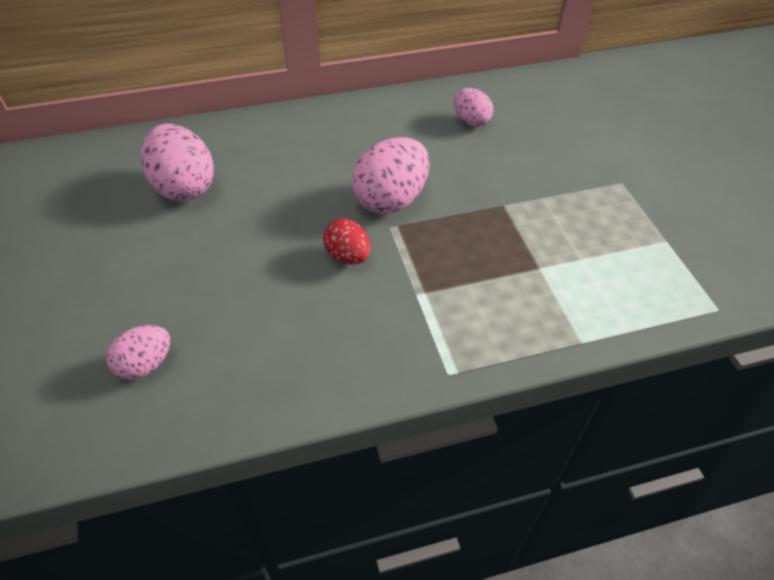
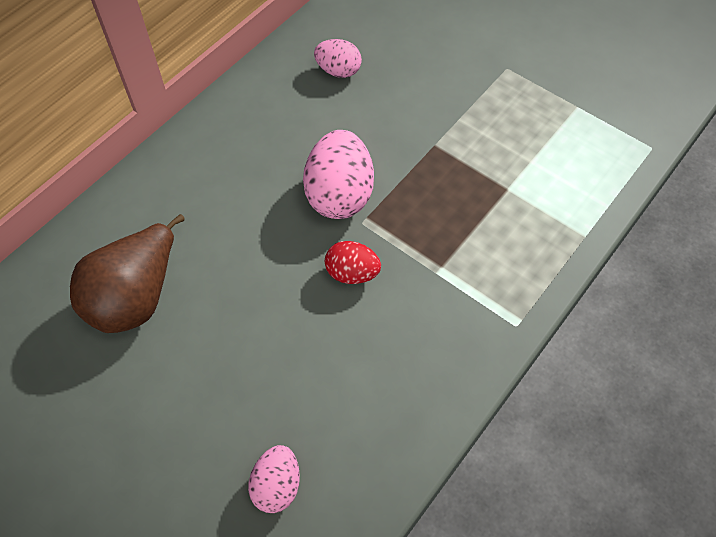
camera: 35 degrees left, 10 degrees up
(184, 187) = (136, 297): pink egg -> brown pear

